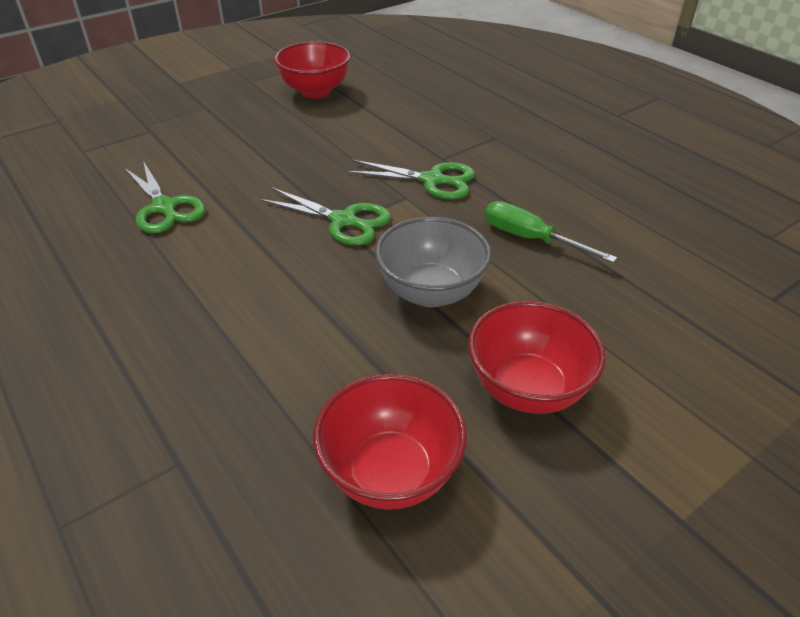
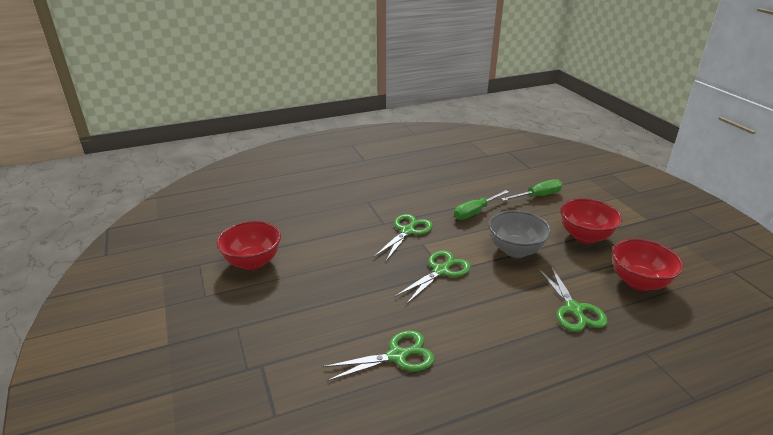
camera: 75 degrees left, 10 degrees down
(281, 367) = (574, 309): none -> green scissors
(650, 315) = (538, 196): none -> green screwdriver

